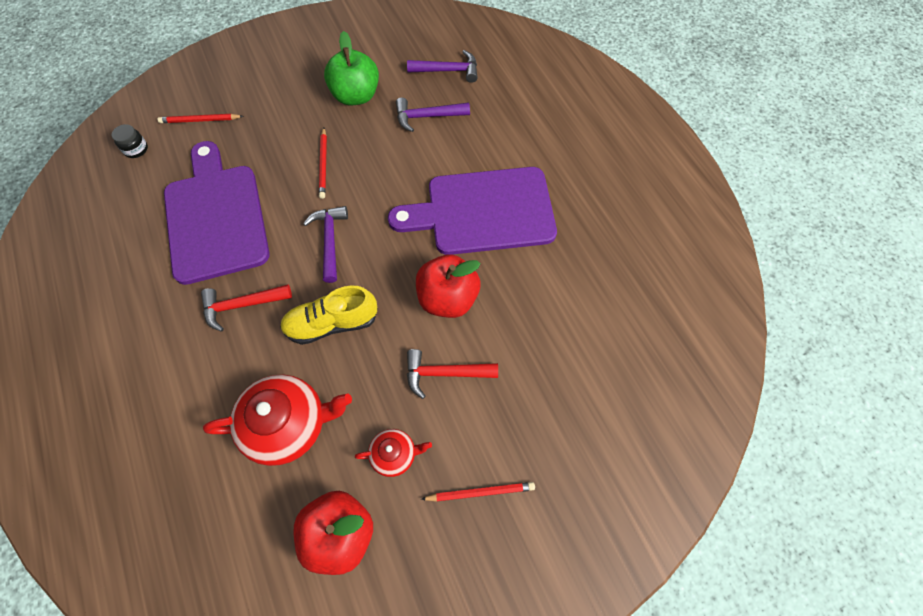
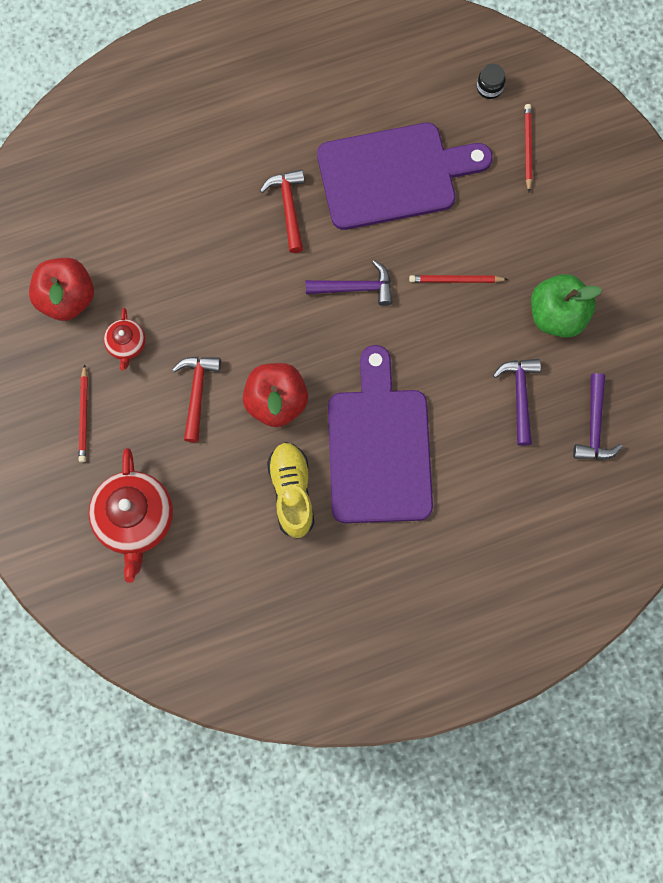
camera: 95 degrees right, 10 degrees up
(288, 424) = (165, 254): red teapot -> red teapot (134, 520)
(332, 323) = (260, 291): yellow shoe -> yellow shoe (292, 492)

